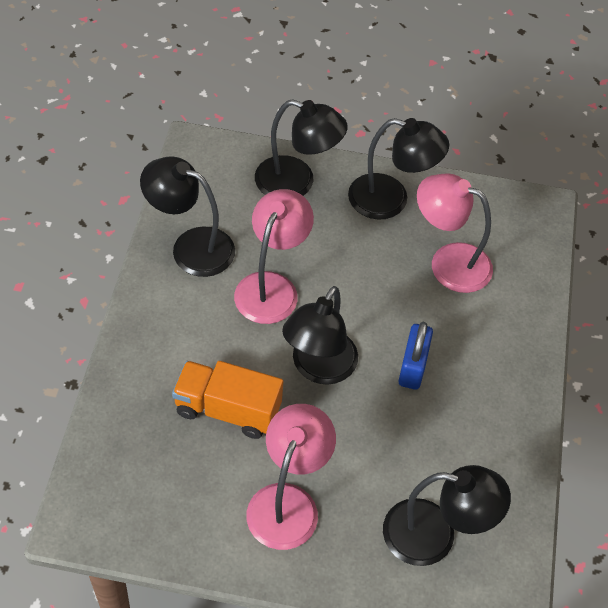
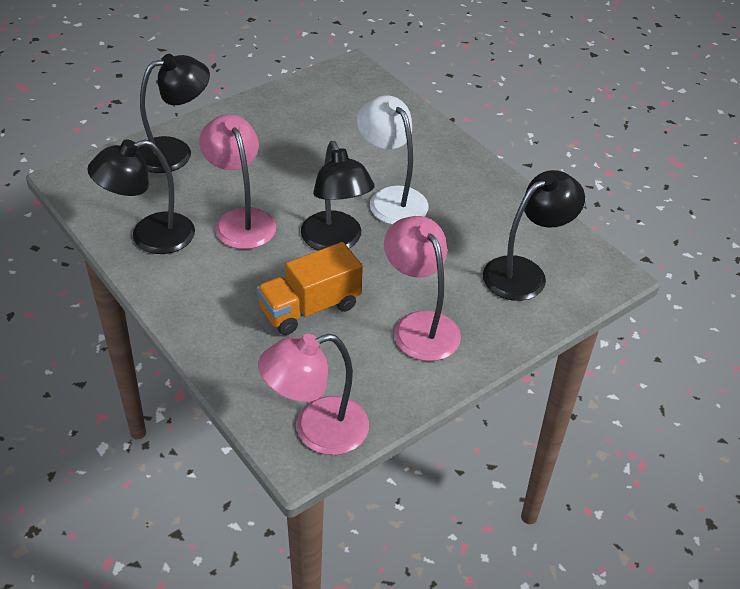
camera: 45 degrees left, 10 degrees down
(390, 200) = (253, 122): black lamp -> none
(412, 367) = (391, 198): blue padlock -> white lamp
(448, 262) = (335, 131): pink lamp -> pink lamp (316, 430)

